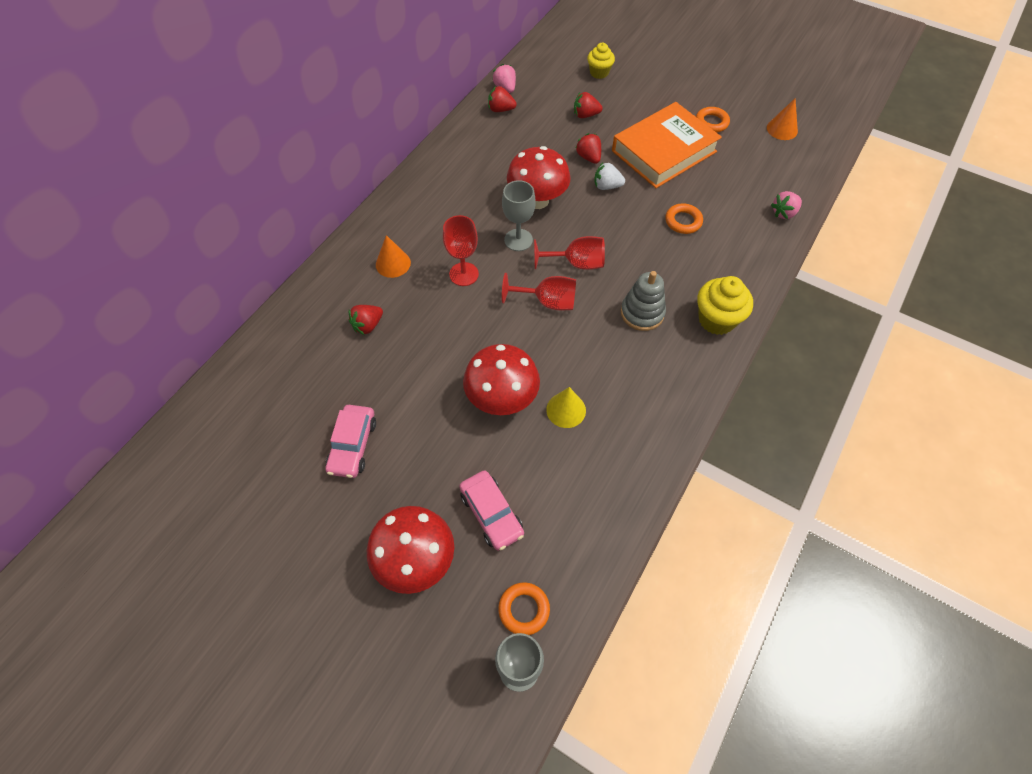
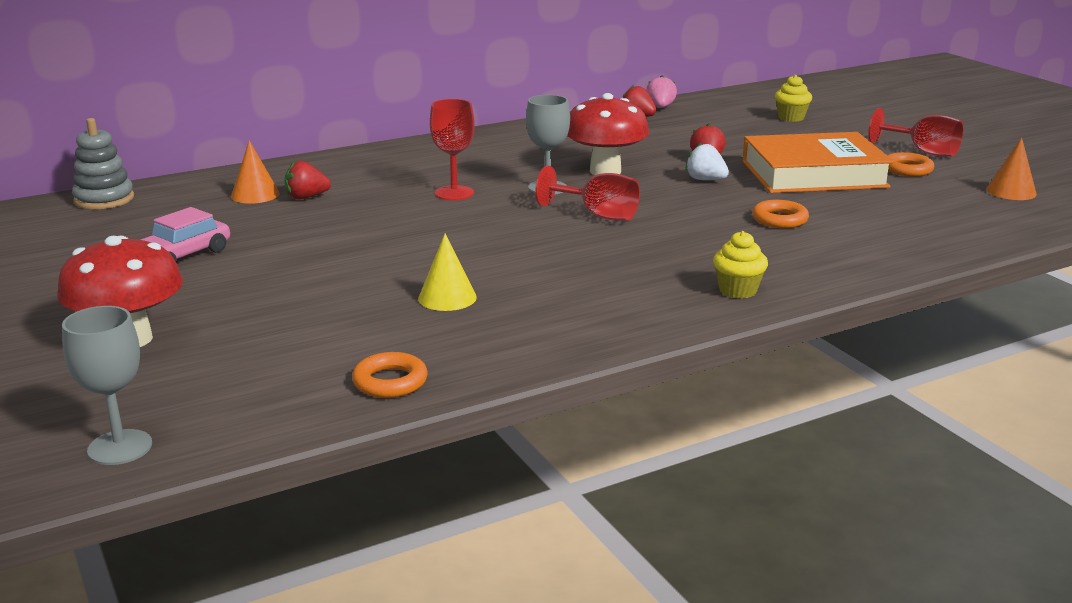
camera: 30 degrees right, 35 degrees down
(393, 263) = (387, 172): orange cone -> orange cone (255, 195)
(491, 513) = (257, 336): pink car -> none
(502, 399) = (382, 271): red mushroom -> none
(524, 609) = (192, 409): orange ring -> orange ring (390, 382)
(547, 302) = (527, 229): red goblet -> red goblet (923, 152)
(585, 115) = (738, 137): red strawberry -> none
(642, 313) = (638, 262): grey stacking toy -> grey stacking toy (104, 199)
(716, 320) = (737, 290): yellow cupcake -> yellow cupcake, size x0.65
(784, 213) = (941, 244): pink strawberry -> none

